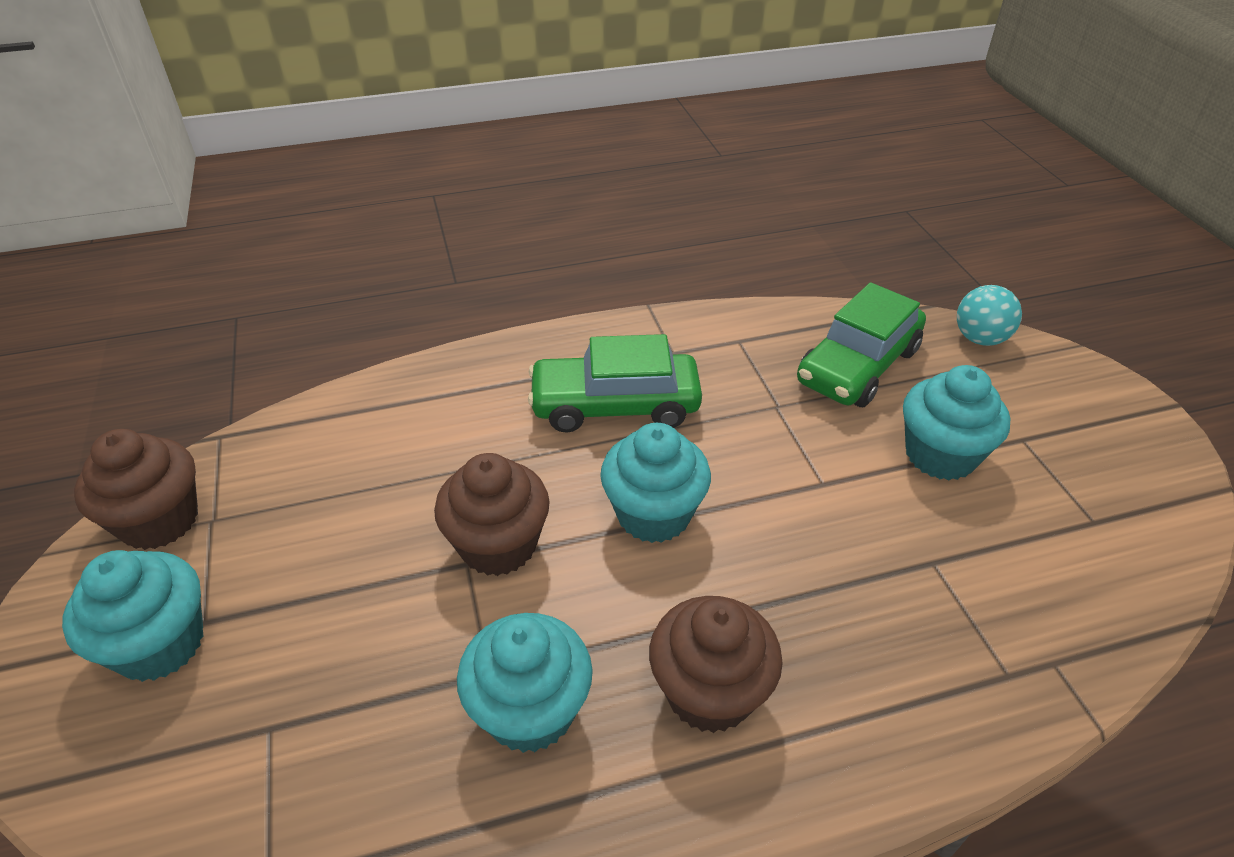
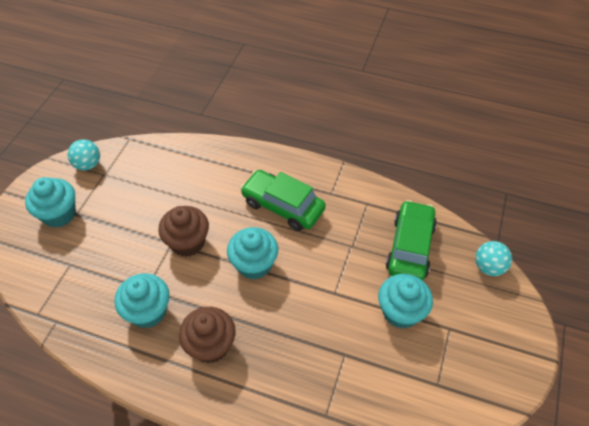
camera: 35 degrees right, 10 degrees up
(159, 520) = (88, 165): brown cupcake -> turquoise ball
(858, 366) = (410, 247): green car -> green car turned 120 degrees clockwise

